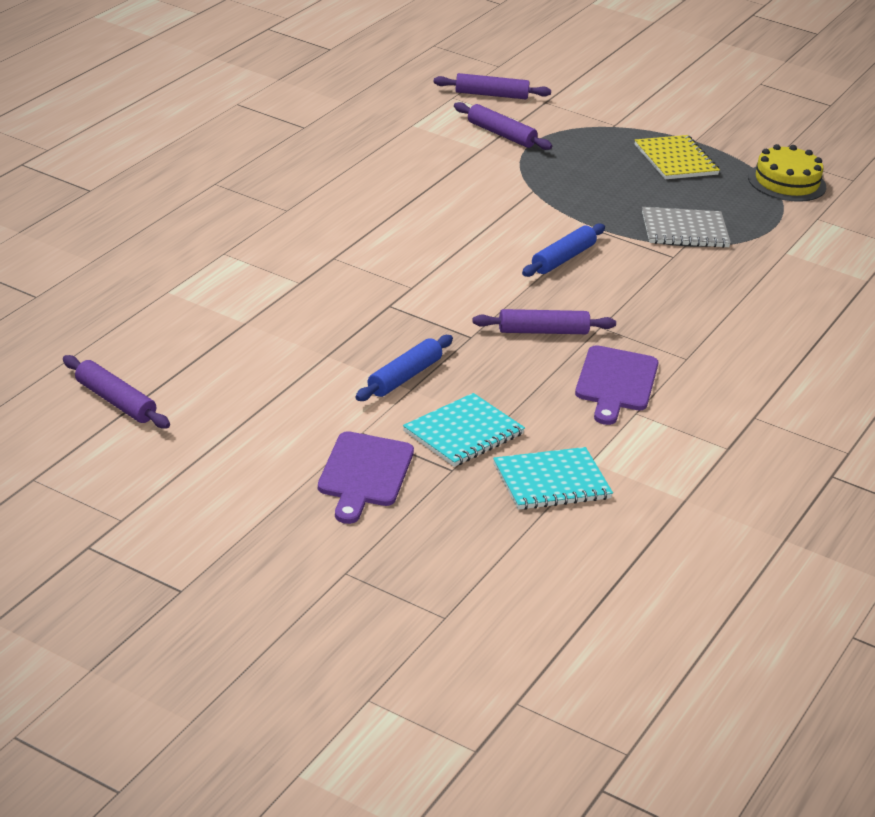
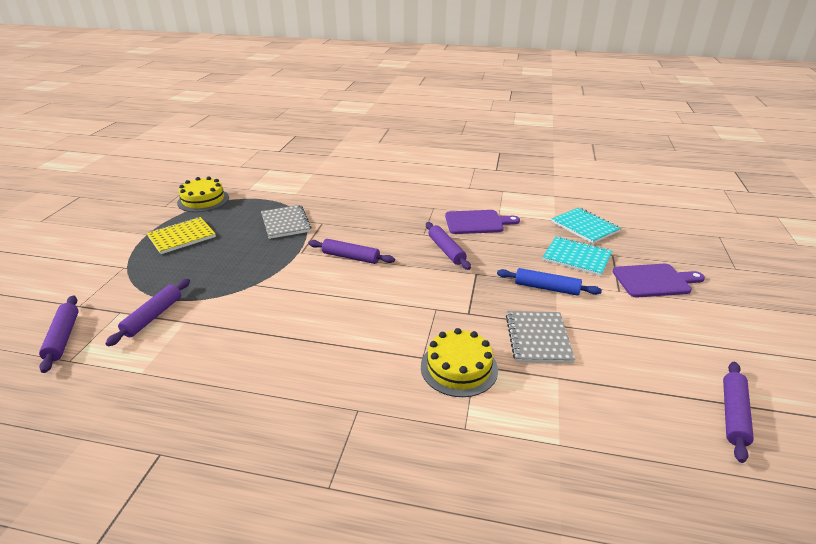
camera: 105 degrees left, 0 degrees up
(302, 272) = (459, 368): none -> yellow cake
(313, 333) = (538, 338): none -> grey notebook
(563, 258) = (351, 257): blue rolling pin -> purple rolling pin

